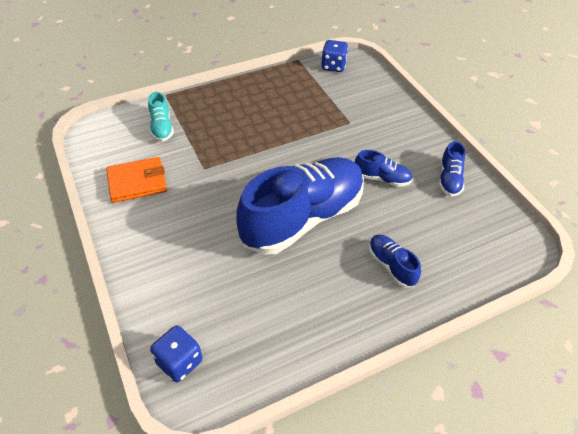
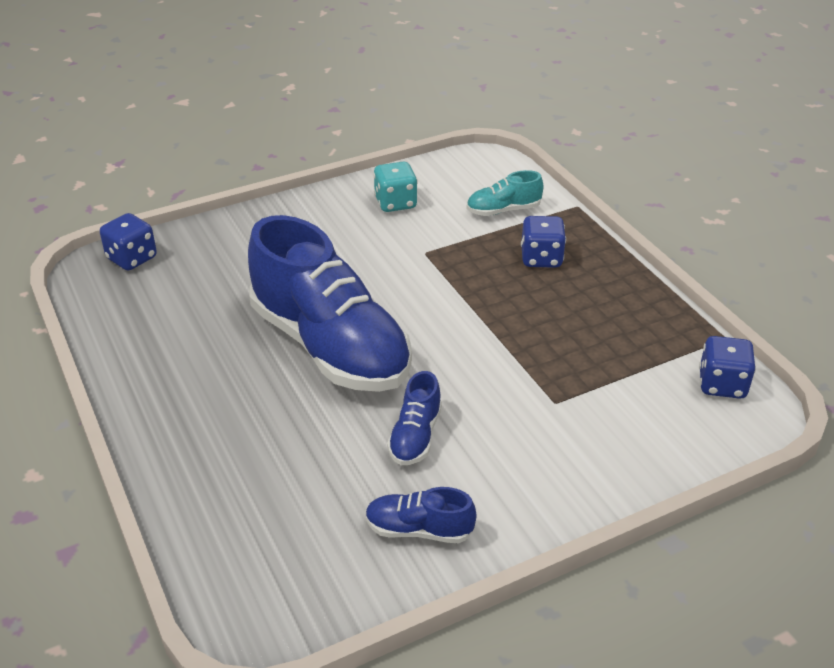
camera: 90 degrees right, 10 degrees down
(137, 182) = (395, 203): orange wallet -> turquoise dice
(220, 115) = (541, 258): none -> blue dice
(391, 266) = (234, 435): blue shoe -> none

